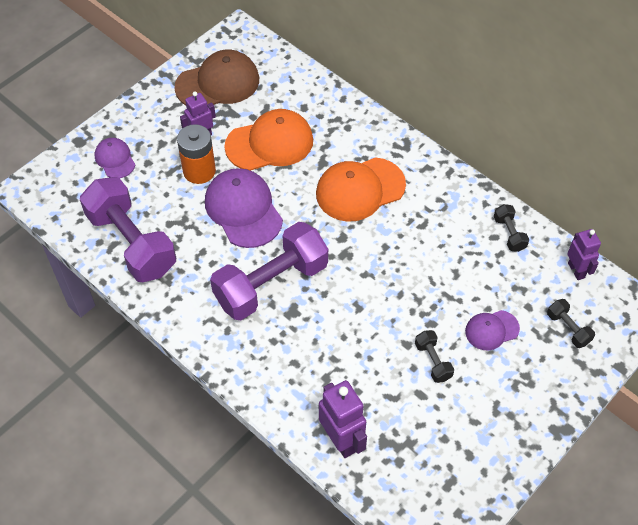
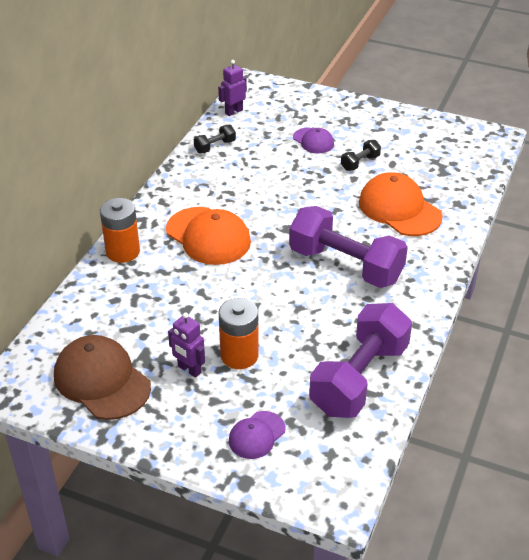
camera: 110 degrees left, 15 degrees down
(243, 210) = (272, 307): purple cap -> none
(270, 143) = (176, 312): orange cap -> orange cap (399, 209)
(341, 440) = (458, 192): purple robot -> none
(364, 124) = (123, 252): none -> orange battery
(568, 328) = (289, 108): black dumbbell -> none

